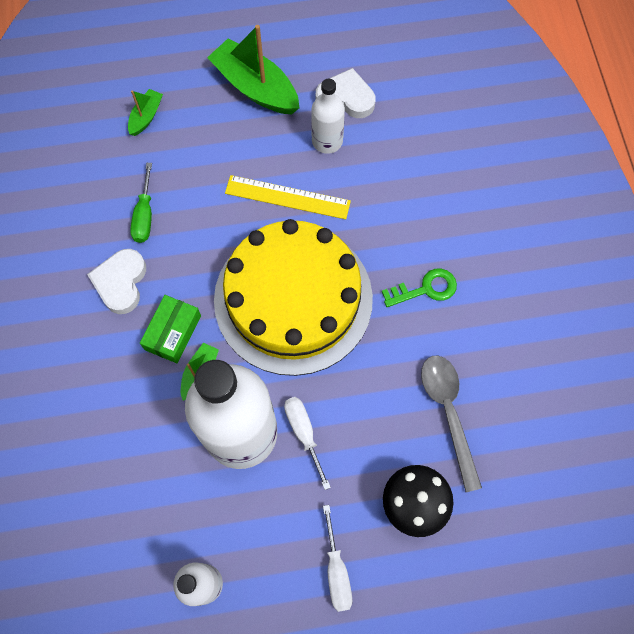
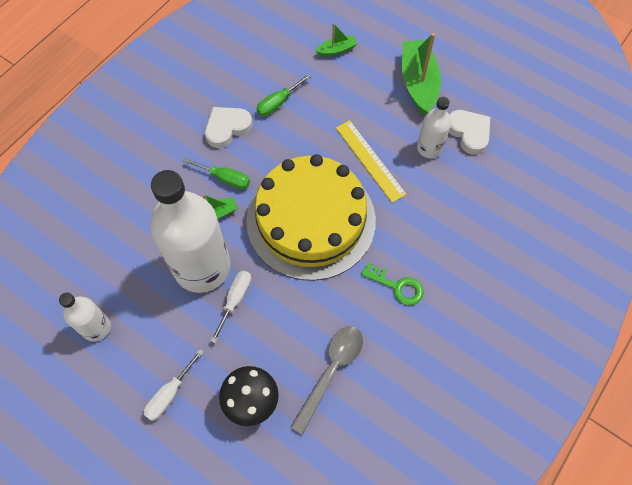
camera: 45 degrees right, 5 degrees down
(173, 332) = (225, 179): green box -> green screwdriver

